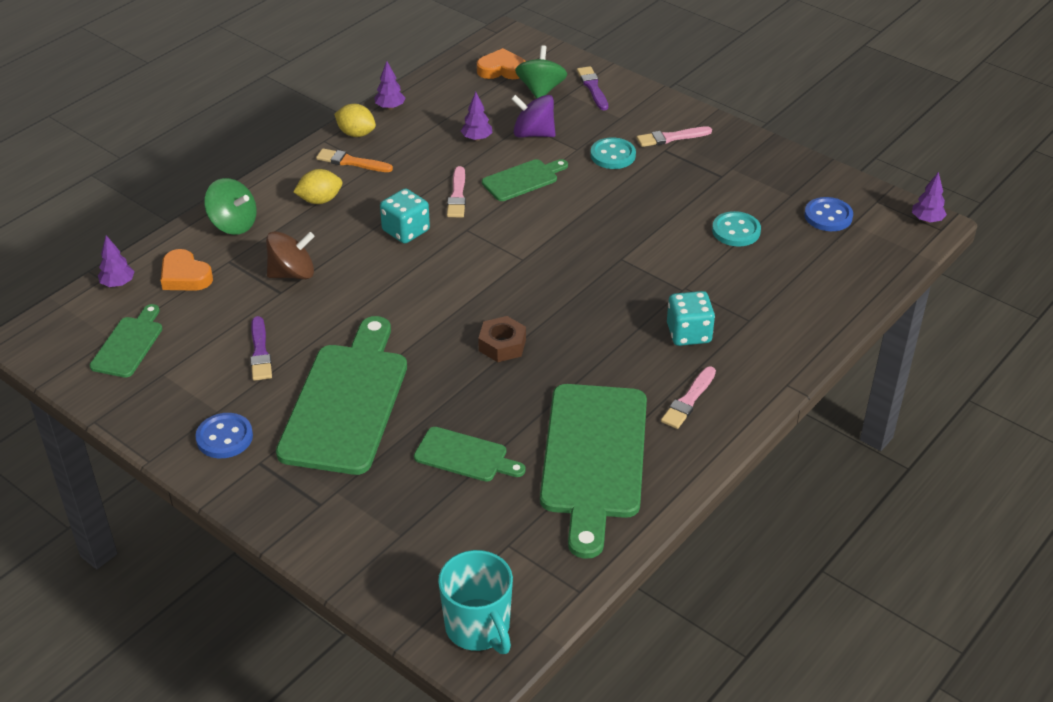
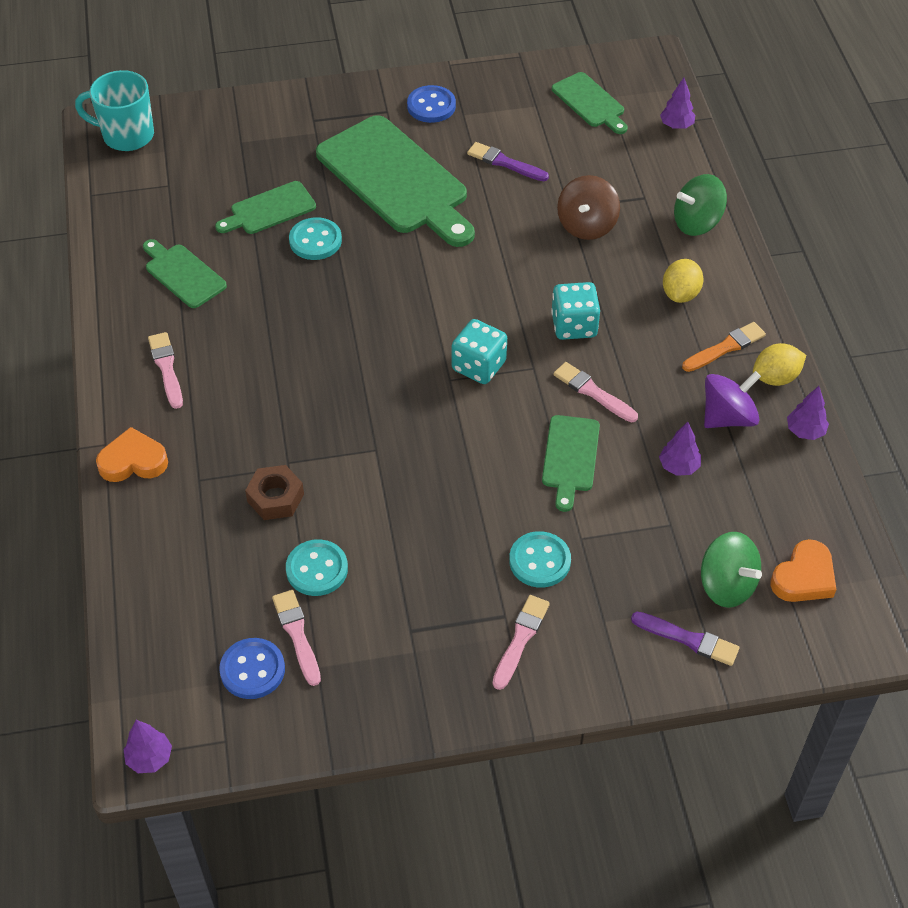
camera: 130 degrees right, 10 degrees up
(185, 276) = (649, 164): orange heart -> orange heart (133, 461)
(469, 405) = (315, 241): none -> turquoise button
(502, 345) = (357, 298): brown nut -> brown nut (275, 498)
(533, 134) = (644, 519): purple spinning top -> purple spinning top (727, 417)
(593, 458) = (183, 274): green cutting board -> green cutting board, size x0.50
(688, 333) = (232, 424): turquoise dice -> turquoise dice (479, 366)
(784, 213) = (297, 634): none -> pink brush

